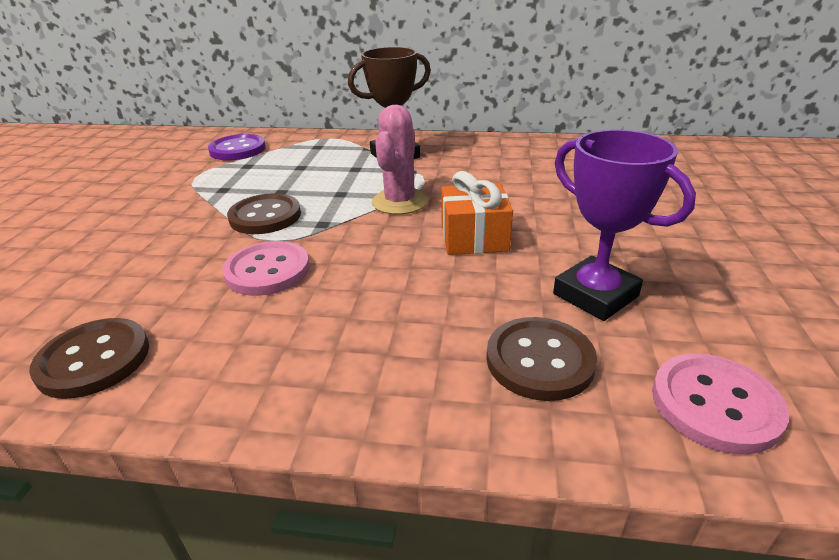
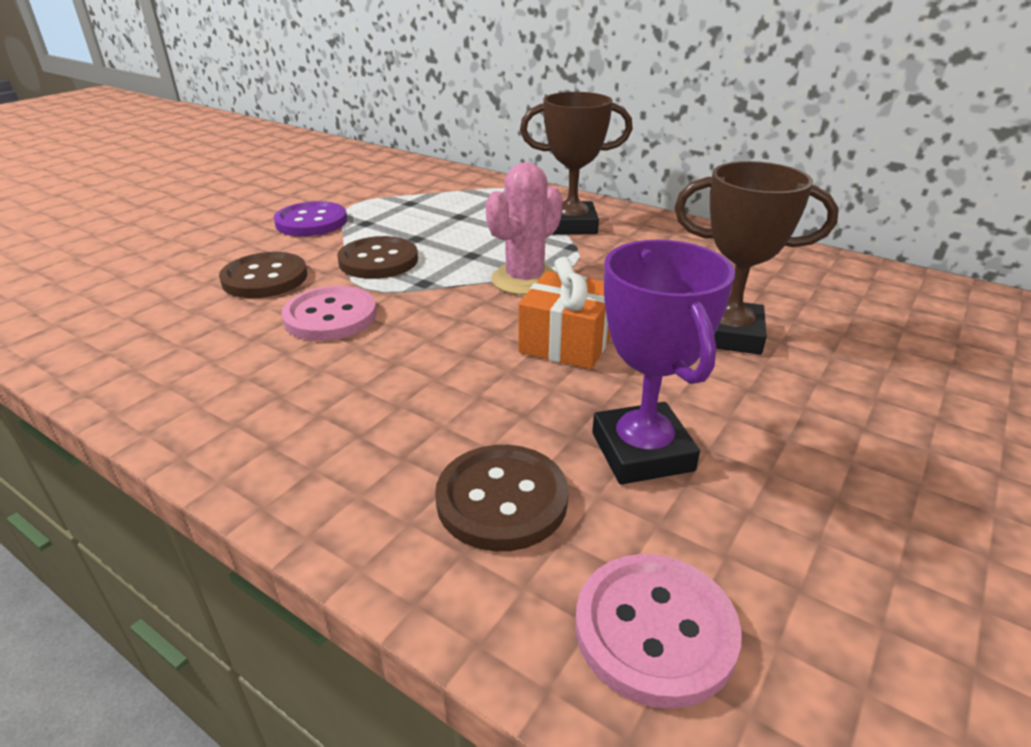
camera: 25 degrees right, 0 degrees up
(94, 360) = (128, 354): brown button -> brown button (265, 278)
(237, 149) = (417, 183): purple button -> purple button (311, 222)
(571, 203) = (728, 334): none -> brown trophy

